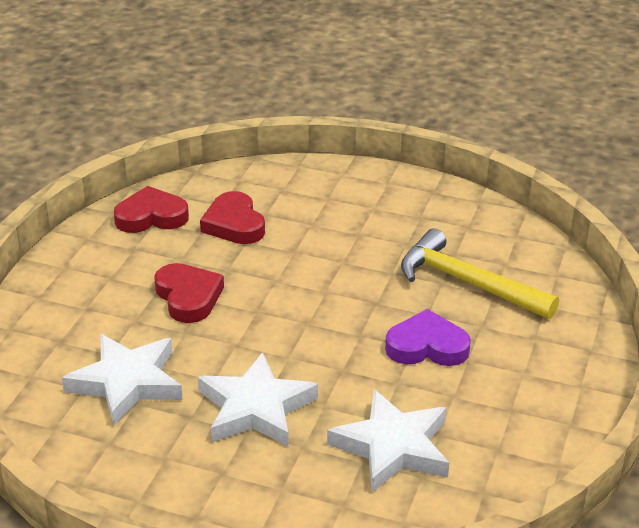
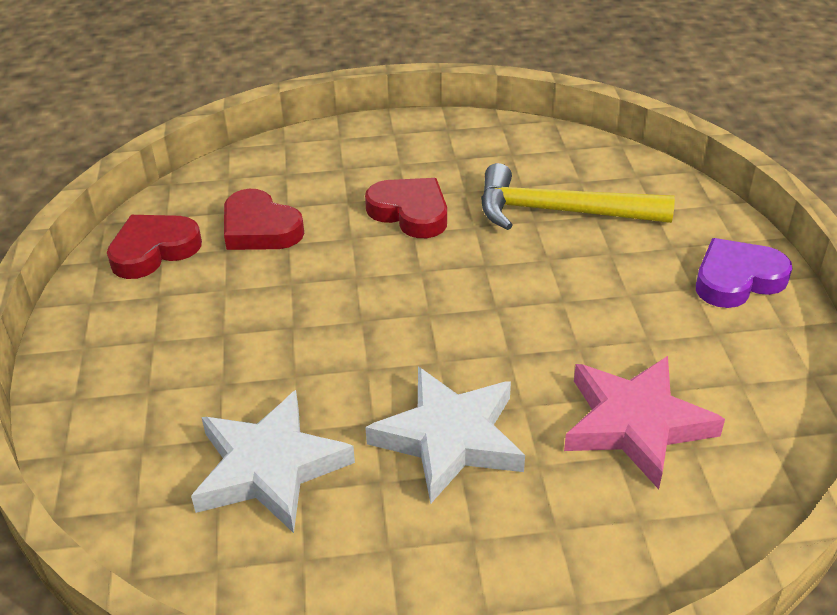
camera: 25 degrees left, 5 degrees up
(188, 297) = (268, 331): red heart -> red heart (410, 212)
(392, 447) = (635, 424): white star -> pink star
(427, 346) = (576, 294): purple heart -> purple heart (737, 279)

